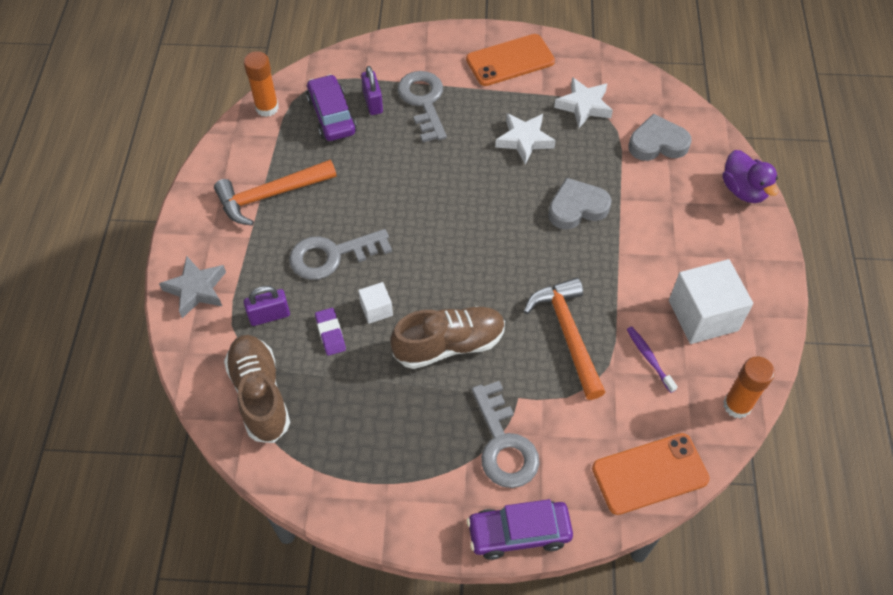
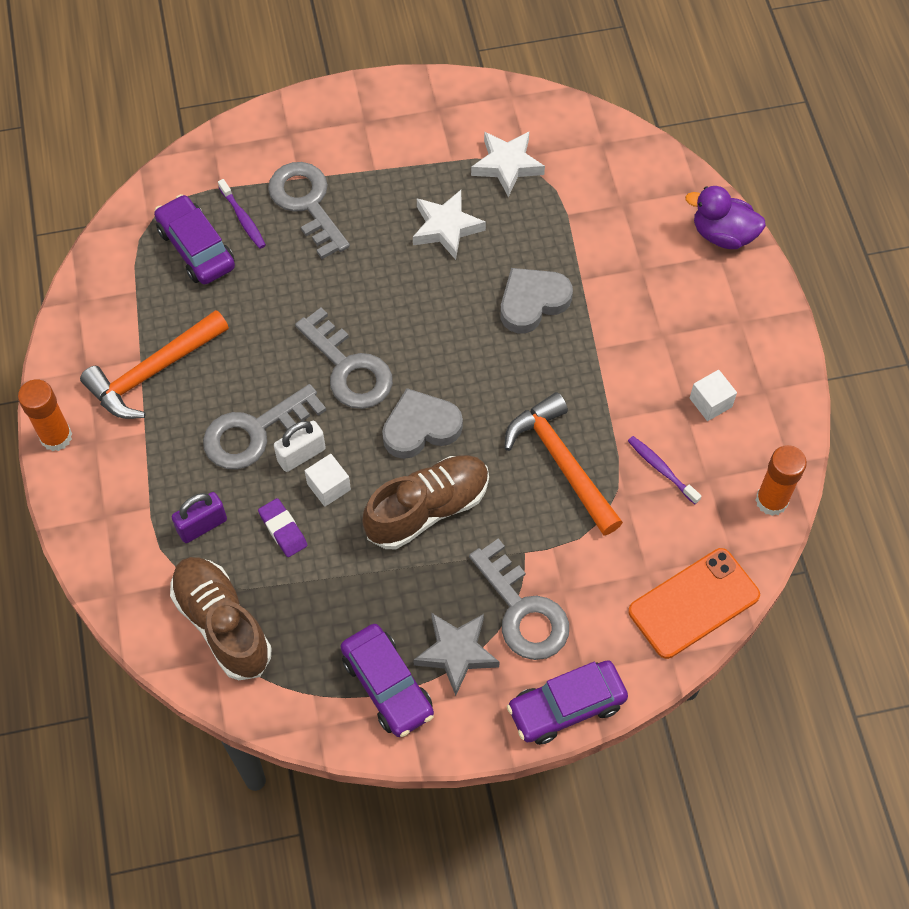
camera: 15 degrees left, 5 degrees up
(196, 289) = (101, 514): grey star -> grey star (456, 653)
(267, 108) = (109, 256): orange glue stick -> orange glue stick (56, 437)
(362, 280) = (301, 455): none -> white padlock
(373, 102) = (243, 218): purple padlock -> purple toothbrush
(375, 477) = (387, 685): none -> purple car
(419, 225) = (349, 368): none -> grey key
(510, 60) = (399, 122): orange phone -> none
(657, 143) = (608, 196): grey heart -> grey heart (420, 427)
(703, 315) = (710, 402): white cube -> white cube, size x0.49
(743, 190) = (723, 234): purple duck -> purple duck turned 150 degrees clockwise

